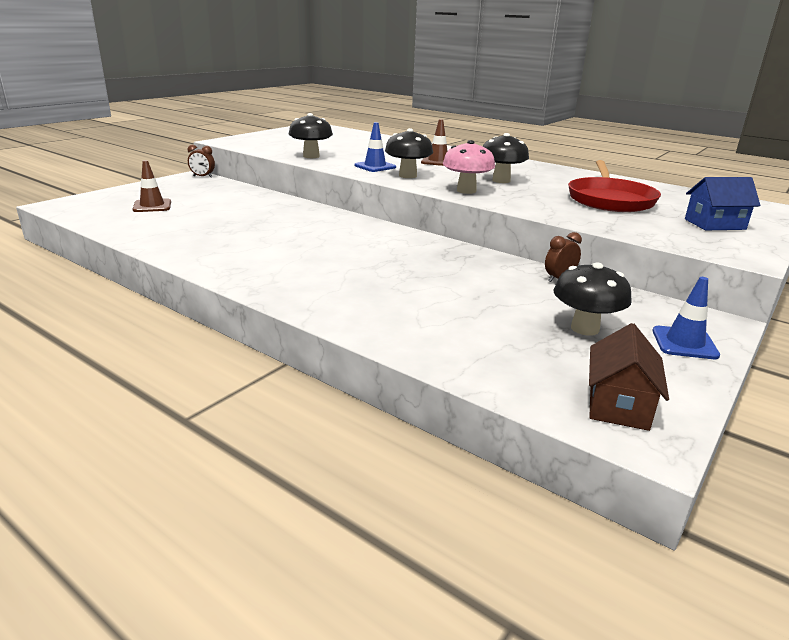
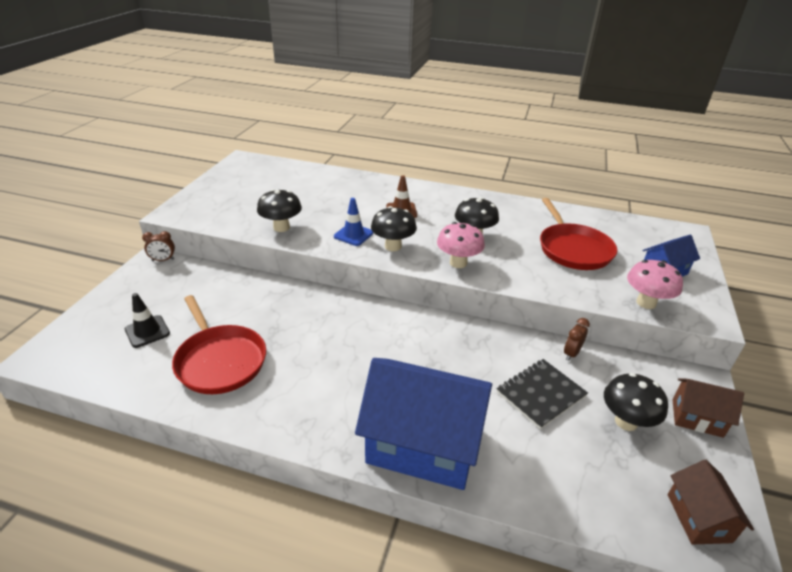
camera: 20 degrees left, 10 degrees up
(152, 206) = (147, 331): brown traffic cone -> black traffic cone
(196, 228) = (220, 360): none -> red pan
(336, 299) = (423, 444): none -> blue house
(496, 295) = (541, 394): none -> black notebook
(668, 237) = (646, 303): none -> pink mushroom
(684, 343) = (697, 418): blue traffic cone -> brown house

